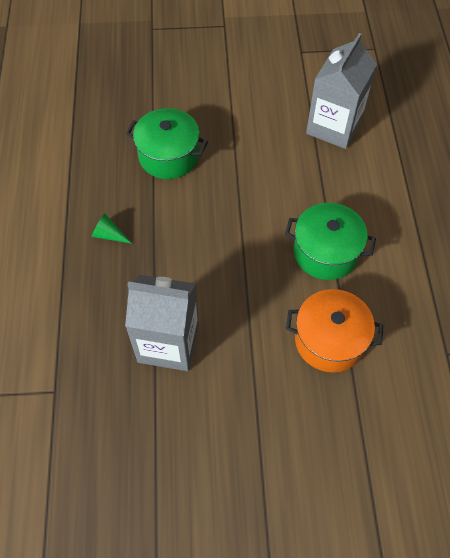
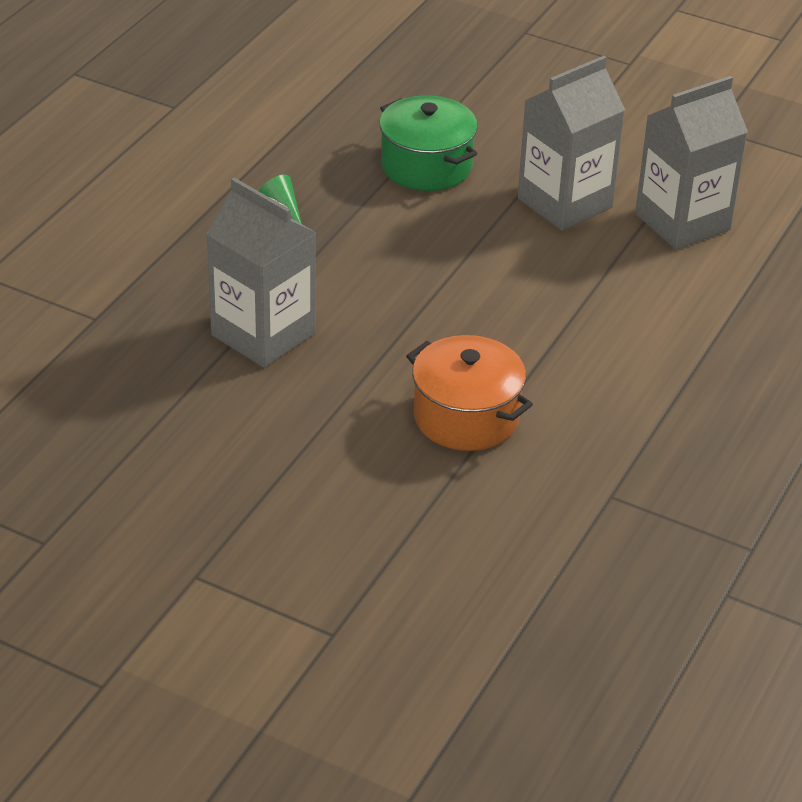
camera: 30 degrees right, 20 degrees down
(264, 145) = (565, 203): none -> grey carton
(325, 252) = (544, 336): green pot -> none

